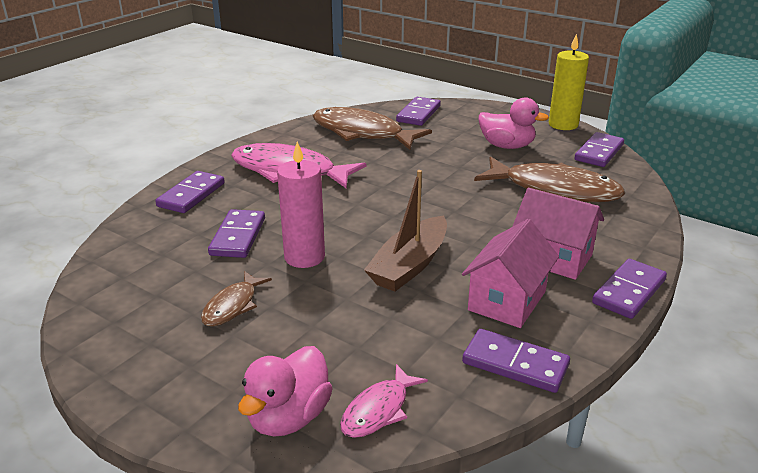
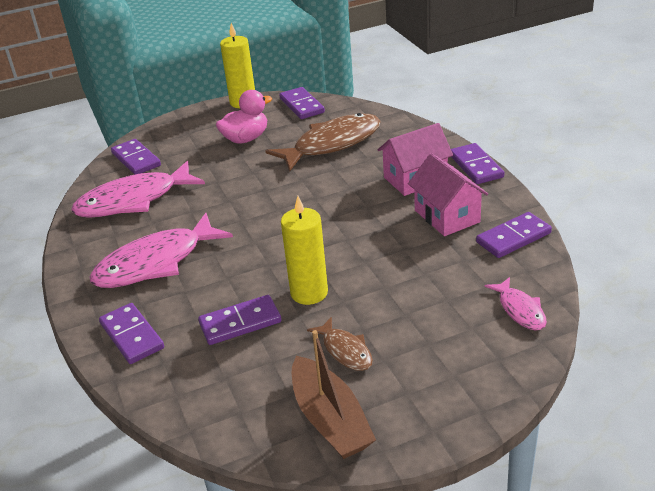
camera: 55 degrees left, 5 degrees up
(238, 236) = (240, 323): purple domino -> purple domino turned 60 degrees counterclockwise
(289, 417) = (501, 354): pink duck -> none
(304, 257) = (309, 293): pink candle -> yellow candle
(362, 133) = (133, 200): brown fish -> pink fish
(409, 265) = (368, 243): brown boat -> brown boat (330, 420)

